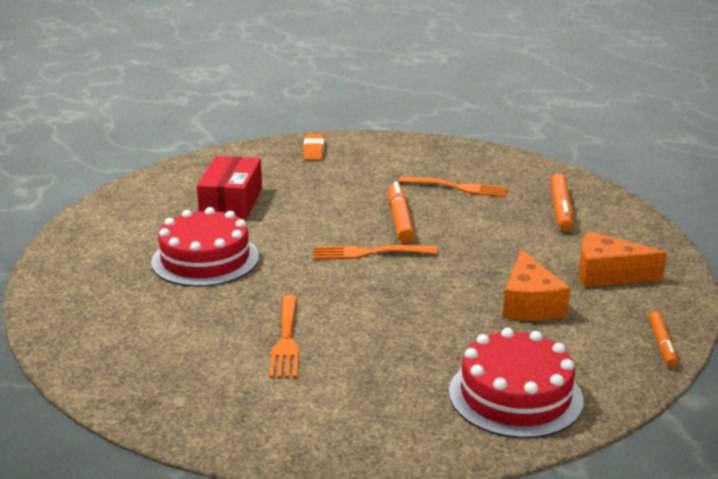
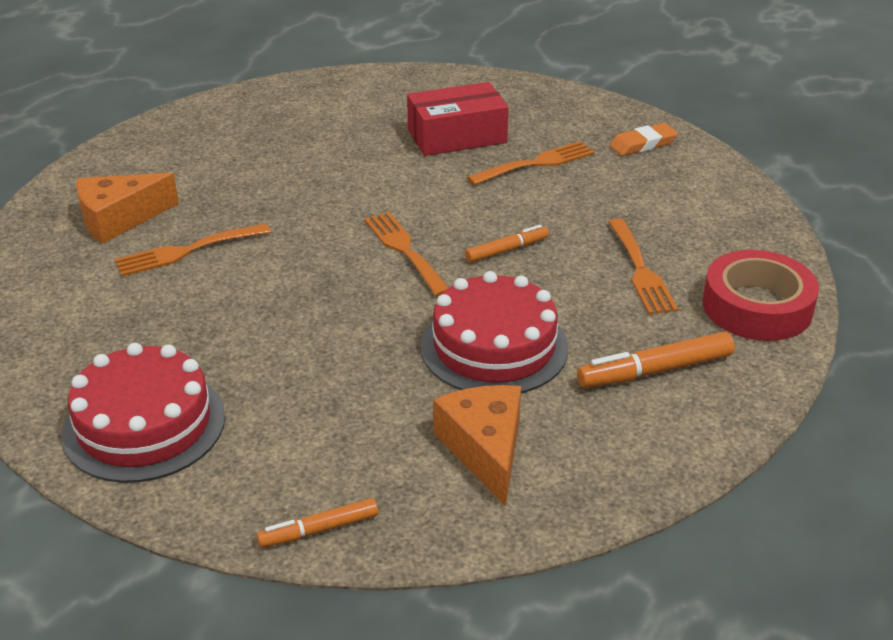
camera: 65 degrees right, 10 degrees up
(205, 259) = (319, 161): red cake -> red cake (494, 347)
(301, 186) = (536, 163): none -> orange fork
(400, 220) = (506, 250): orange marker -> orange marker, size x0.63
(518, 168) = (757, 307): none -> red tape
(529, 304) = (357, 395): orange cheese -> orange cheese (119, 219)

